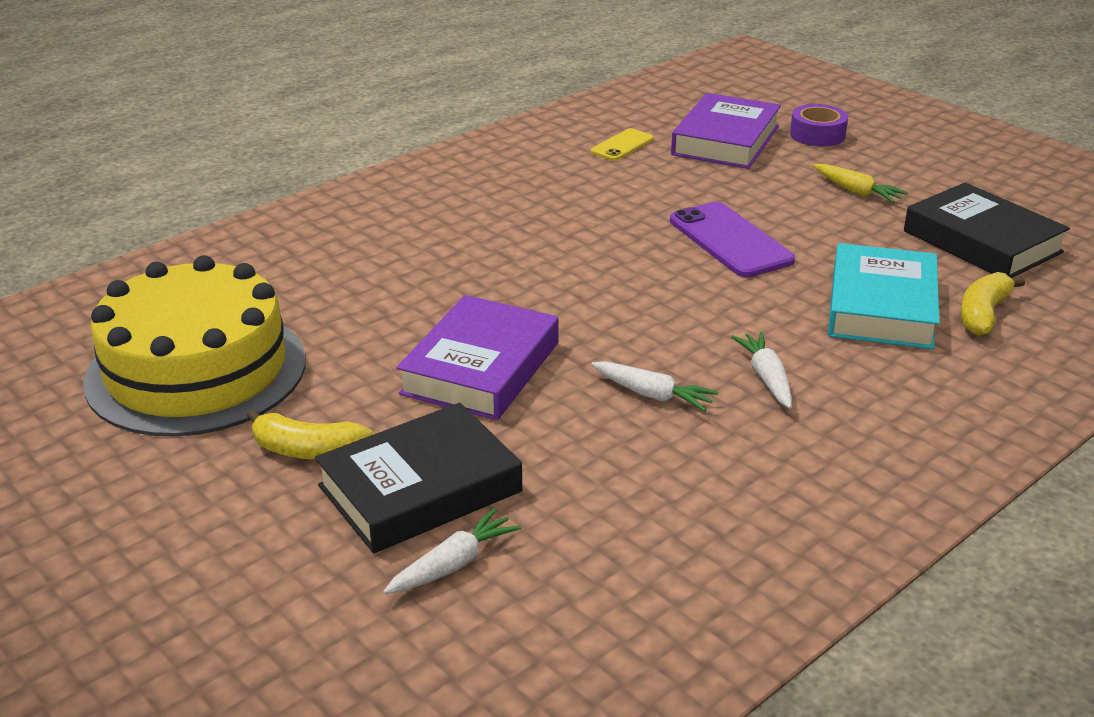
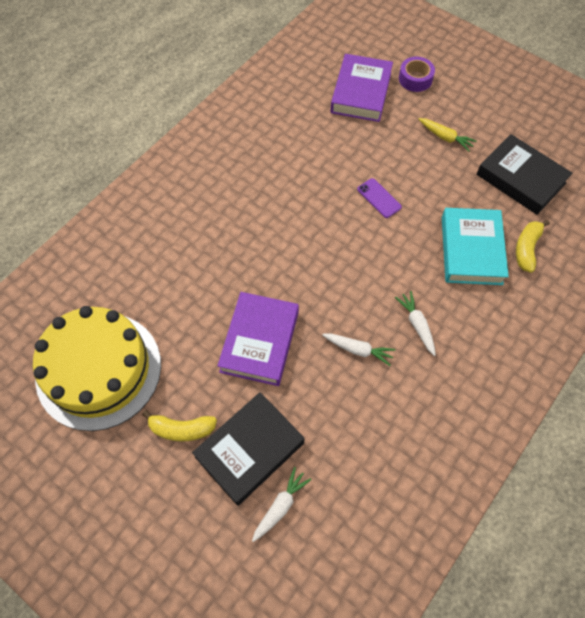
camera: 10 degrees left, 30 degrees up
(622, 145) = (299, 106): yellow phone -> none
(730, 240) = (379, 198): purple phone -> purple phone, size x0.57

